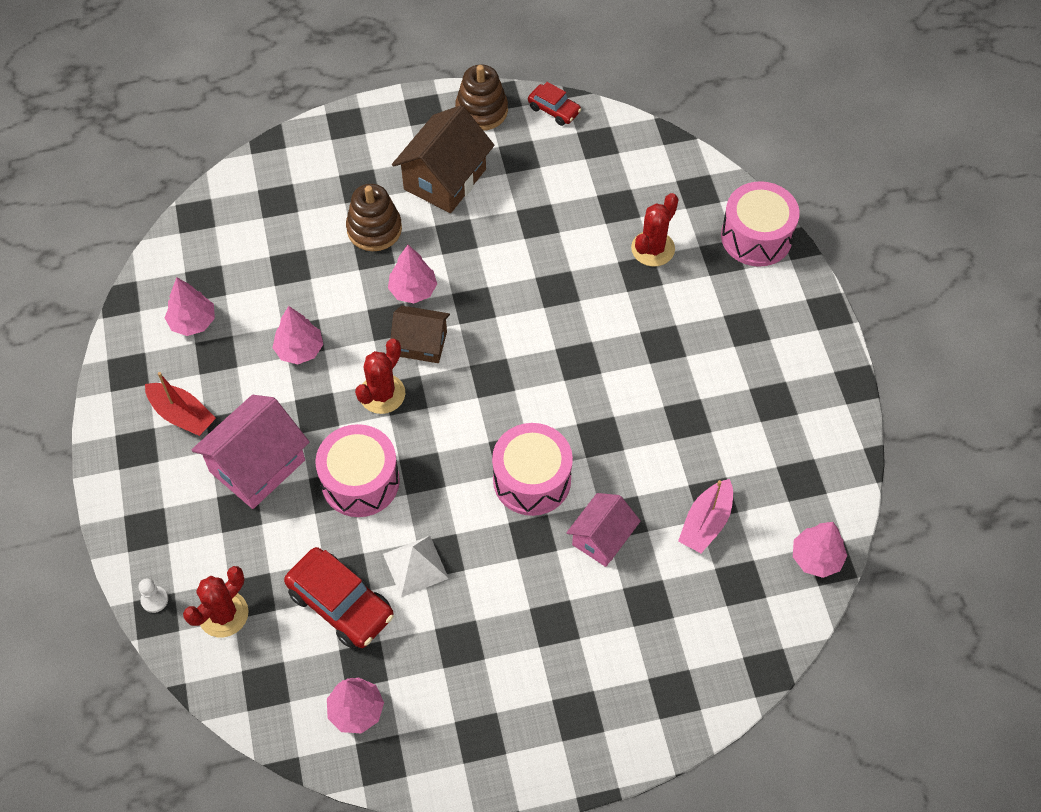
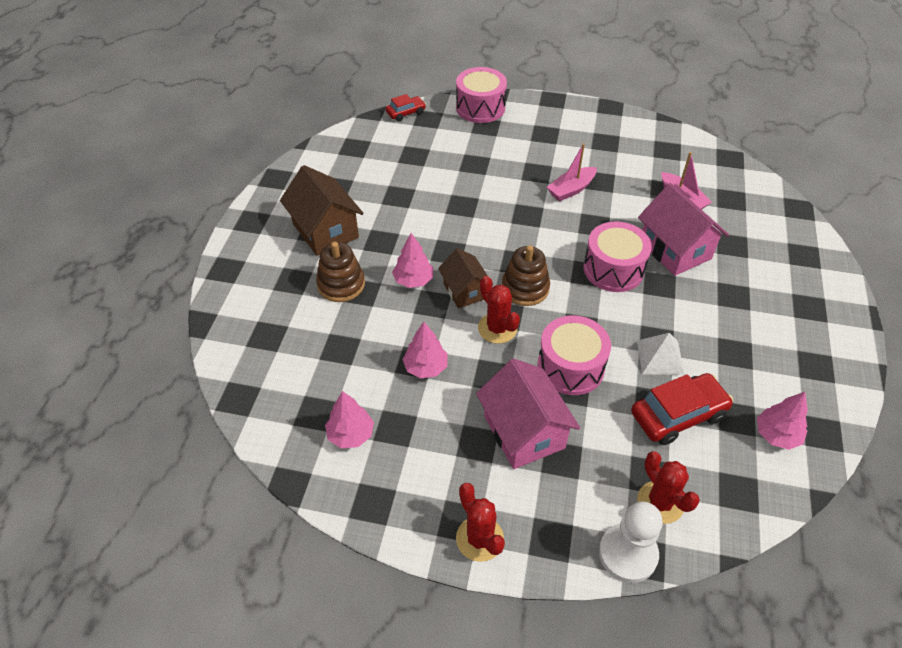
camera: 65 degrees left, 10 degrees down
(154, 600) = (628, 554): white pawn -> white pawn, size x2.23
(182, 415) = (444, 473): red boat -> none
(421, 343) = (465, 291): brown house -> brown house turned 60 degrees counterclockwise
(481, 111) = (280, 192): brown stacking toy -> brown stacking toy (525, 288)
(554, 110) = (310, 158): red car -> red car (406, 113)
(602, 538) = (675, 250): pink house -> pink house, size x1.58
(651, 392) = (571, 189): none -> pink boat
(653, 249) = (459, 152): red cactus -> red cactus (479, 539)
(816, 558) = (725, 163): pink tree -> none

